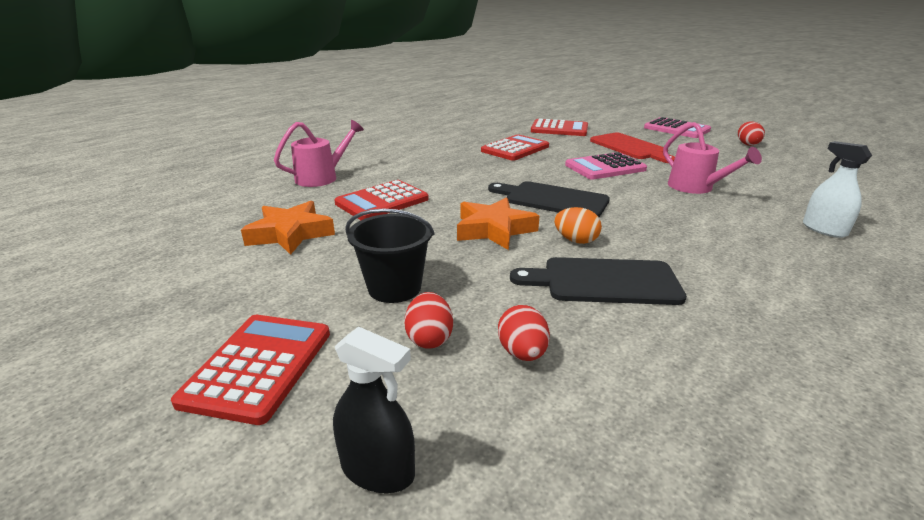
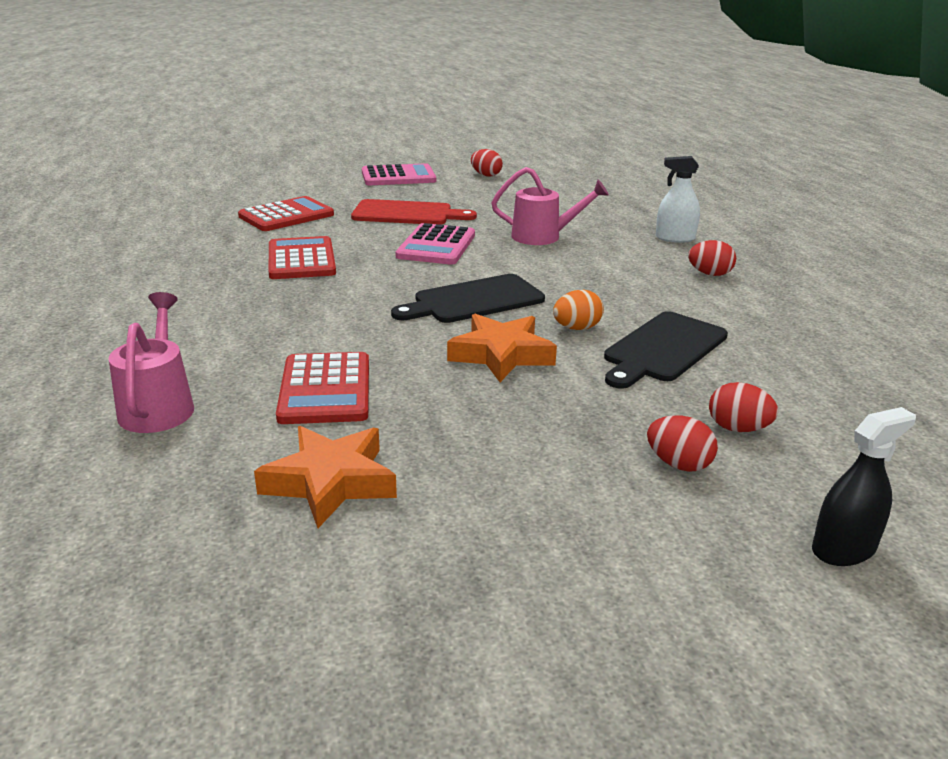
camera: 55 degrees left, 0 degrees up
(258, 366) = (644, 580): red calculator -> none
(394, 288) = (563, 452): black bucket -> none
(790, 263) = (709, 274): none -> red egg

